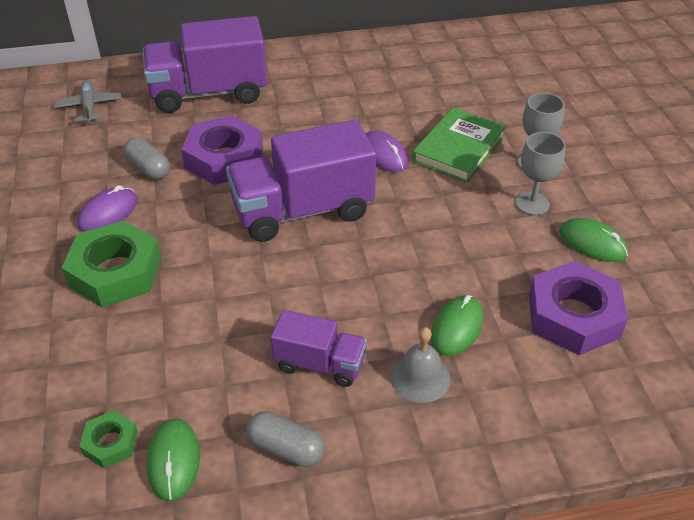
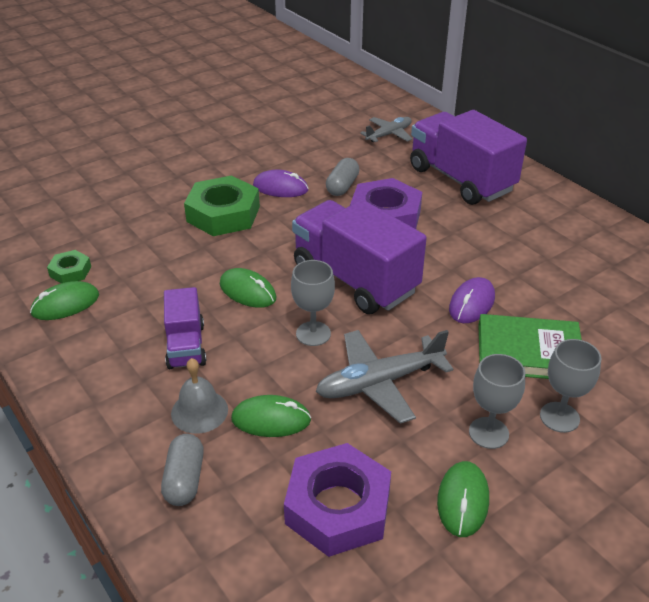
camera: 65 degrees right, 5 degrees down
(266, 291) = (247, 291): none -> green mouse
(285, 448) = (95, 355): grey capsule -> grey capsule (184, 479)
(360, 264) = (313, 334): none -> grey goblet
(447, 243) = (379, 383): none -> grey plane

